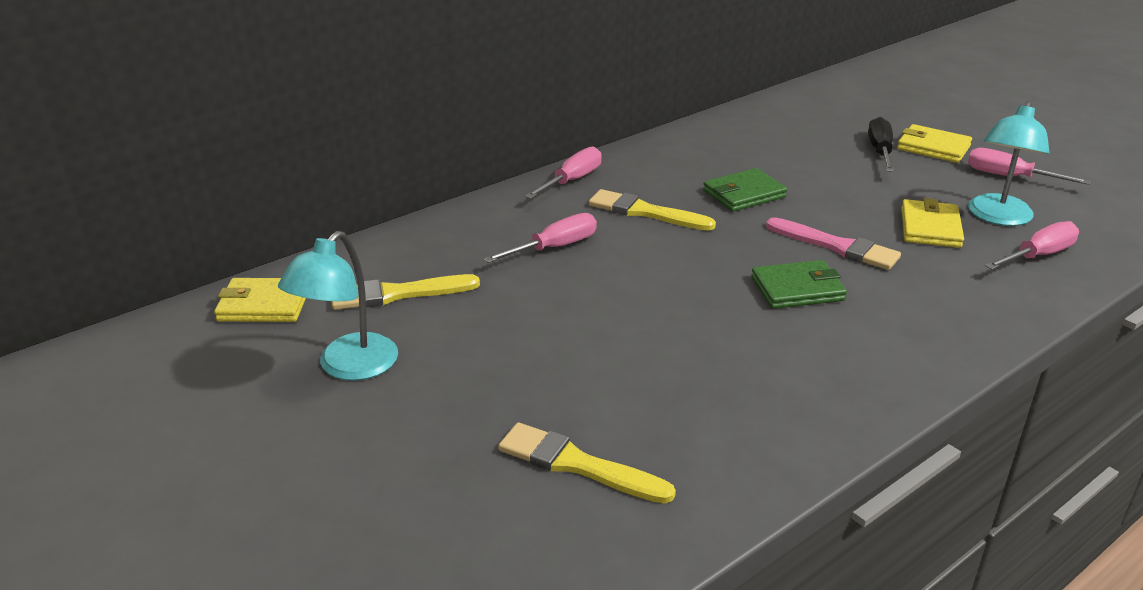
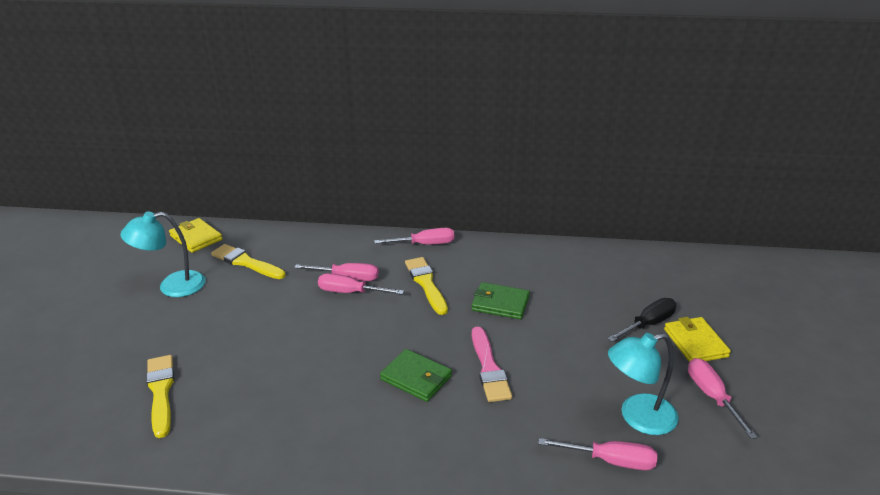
camera: 45 degrees right, 0 degrees up
(586, 258) = (350, 292): none -> pink screwdriver
(930, 228) = (573, 394): yellow wallet -> none

